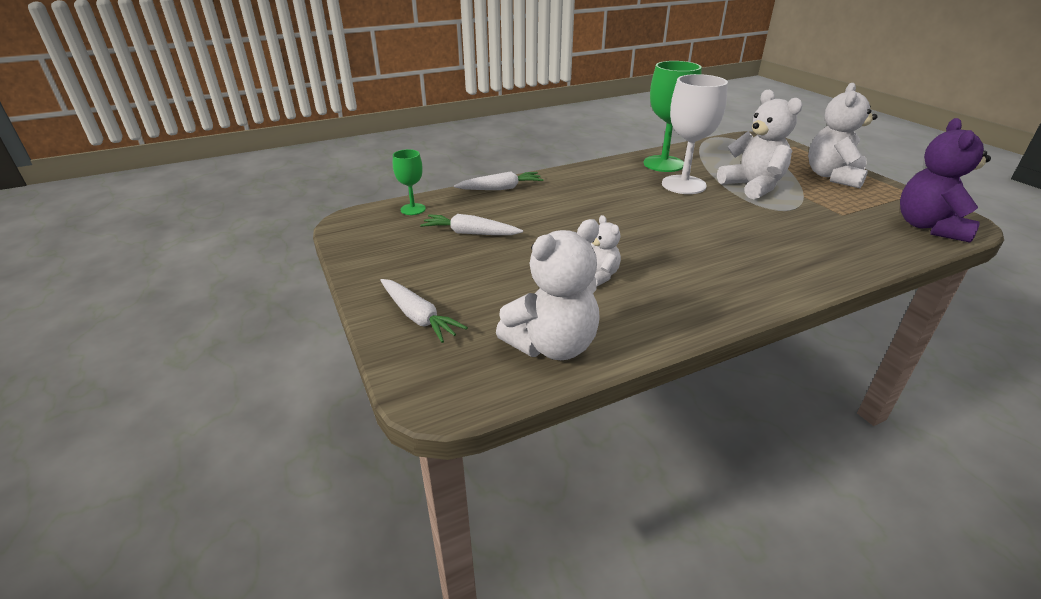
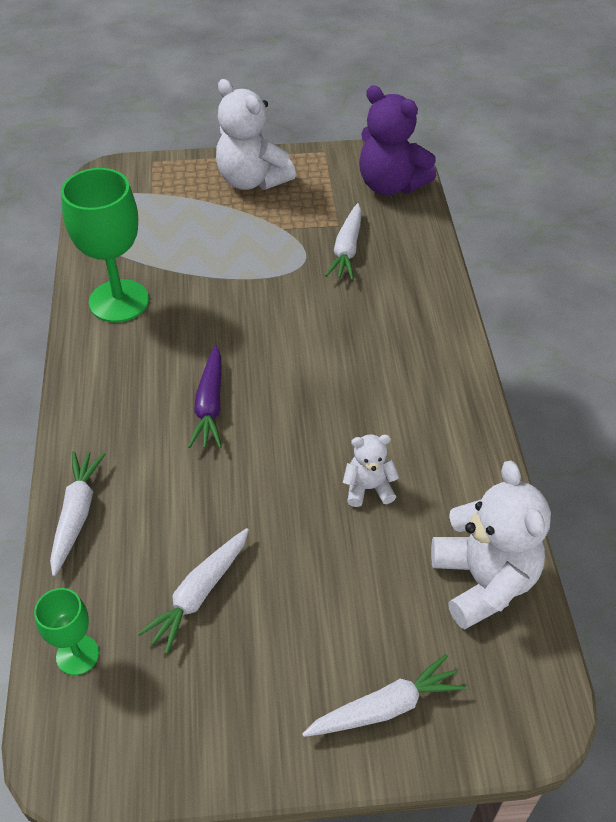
camera: 70 degrees left, 15 degrees up
(614, 206) = (210, 405): none -> purple carrot
(683, 185) = (193, 312): white goblet -> none
(752, 186) = (235, 255): white teddy bear -> none
(823, 223) = (347, 249): none -> white carrot

